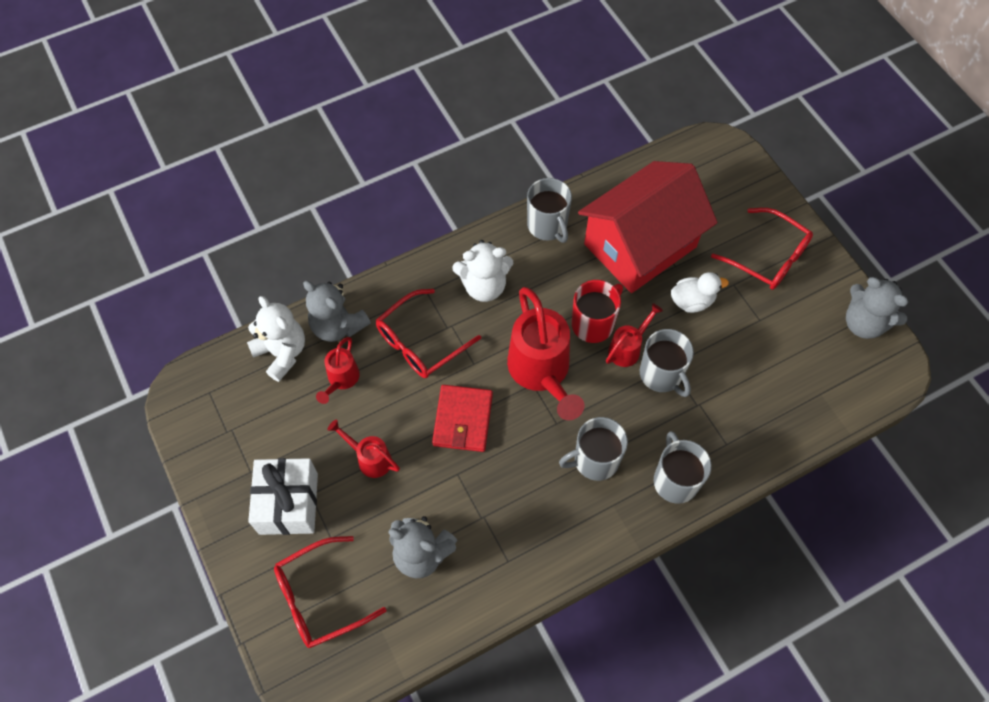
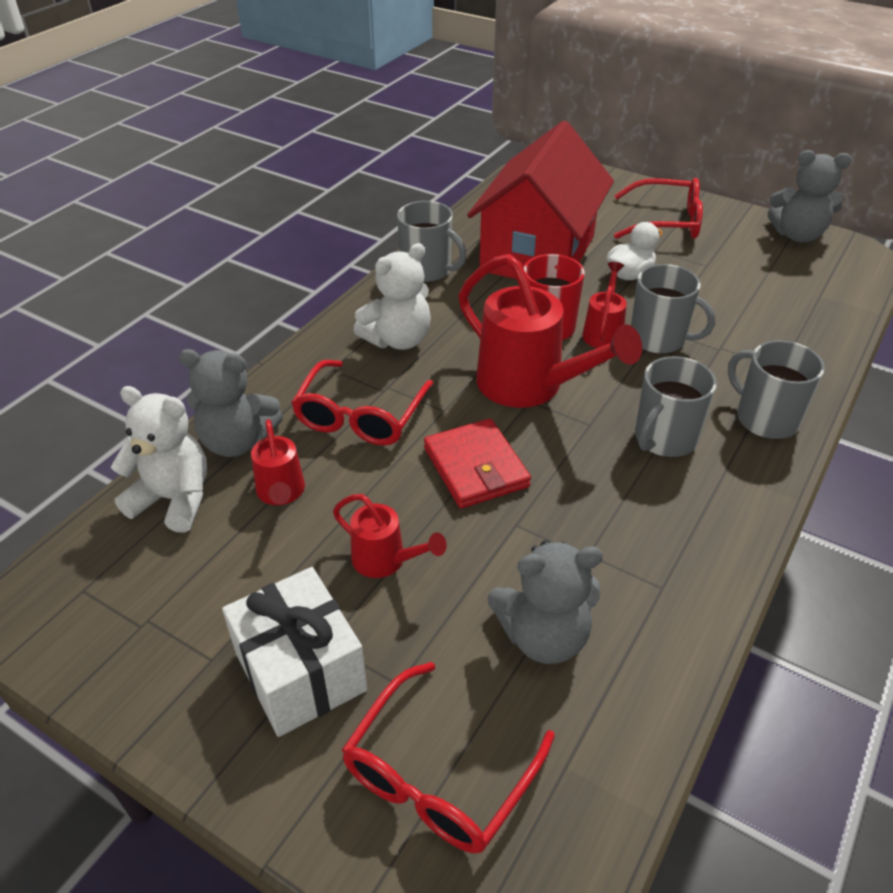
camera: 30 degrees left, 20 degrees down
(370, 459) = (385, 561): red watering can -> red watering can turned 150 degrees counterclockwise

